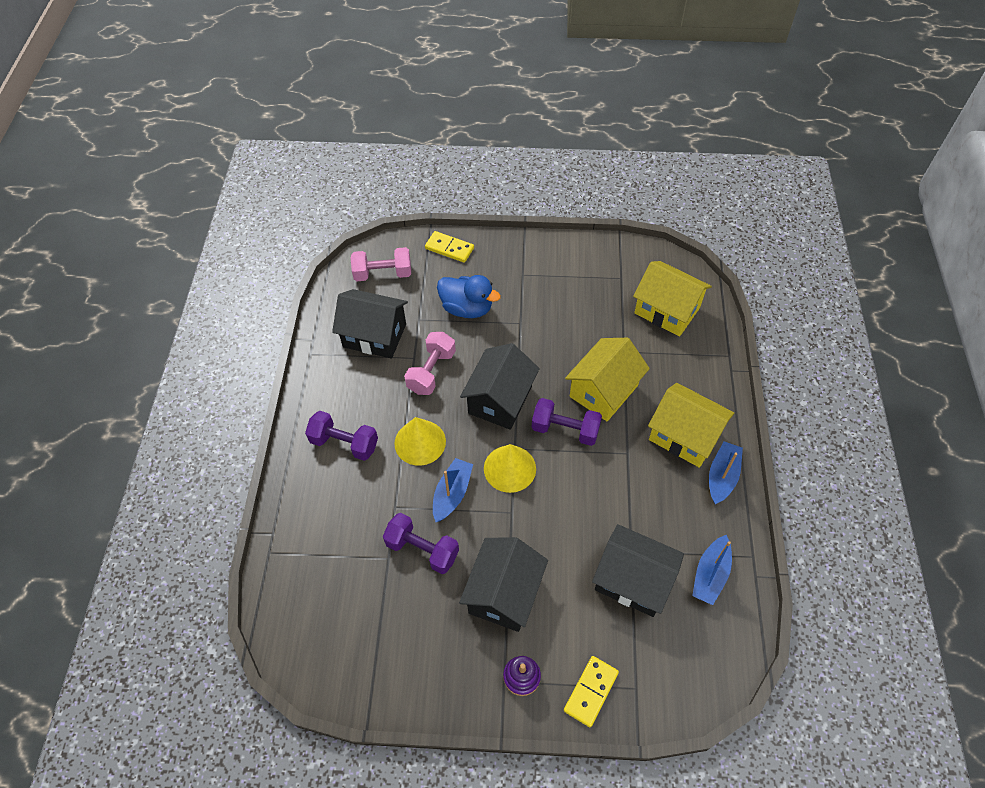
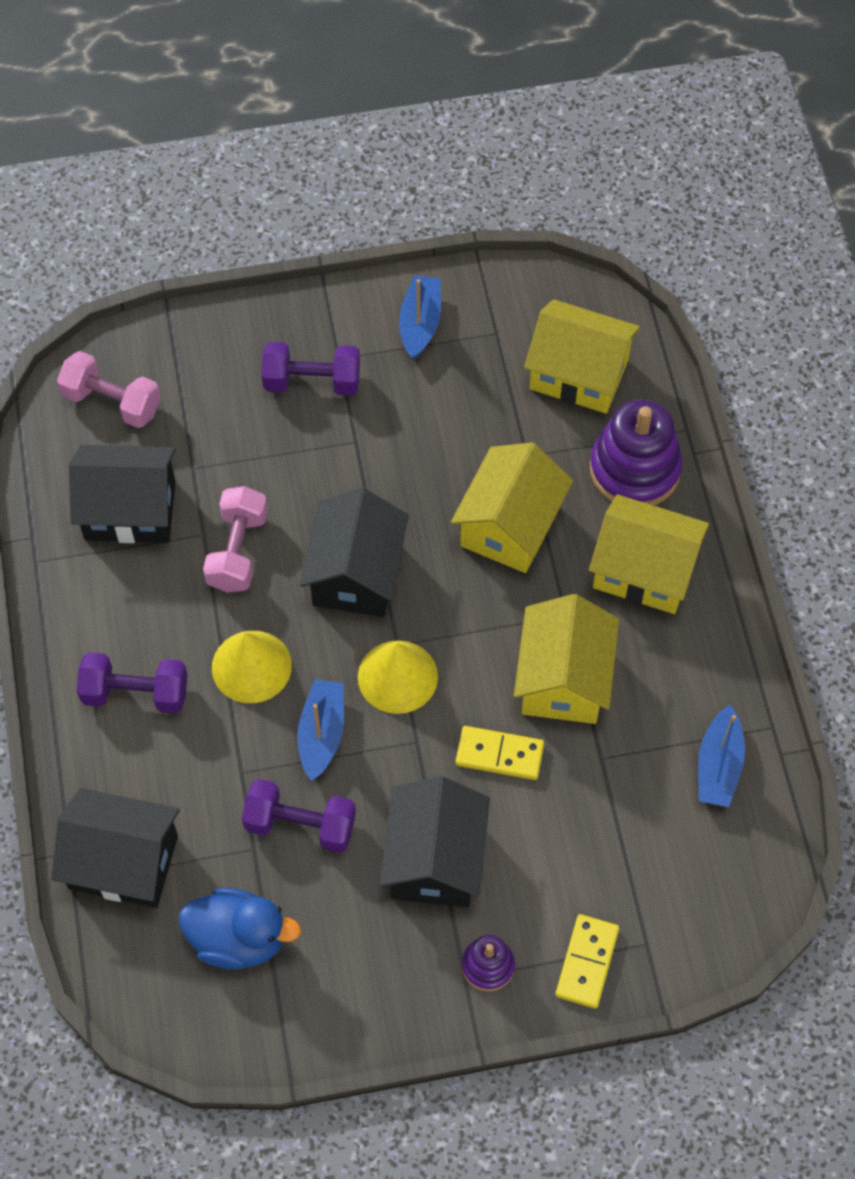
camera: 15 degrees left, 5 degrees up
(383, 274) = (112, 402): pink dumbbell -> pink dumbbell turned 45 degrees clockwise
(449, 248) = (209, 336): yellow domino -> yellow domino (499, 754)
(467, 308) = (265, 434): blue duck -> blue duck (239, 939)
(565, 430) = (466, 599): purple dumbbell -> purple dumbbell (312, 382)
(616, 493) = (563, 679): none -> yellow house
(633, 580) = (612, 799): black house -> black house (123, 862)
(690, 373) = (634, 469): none -> purple stacking toy
(722, 476) = (709, 620): blue boat -> blue boat (420, 323)

